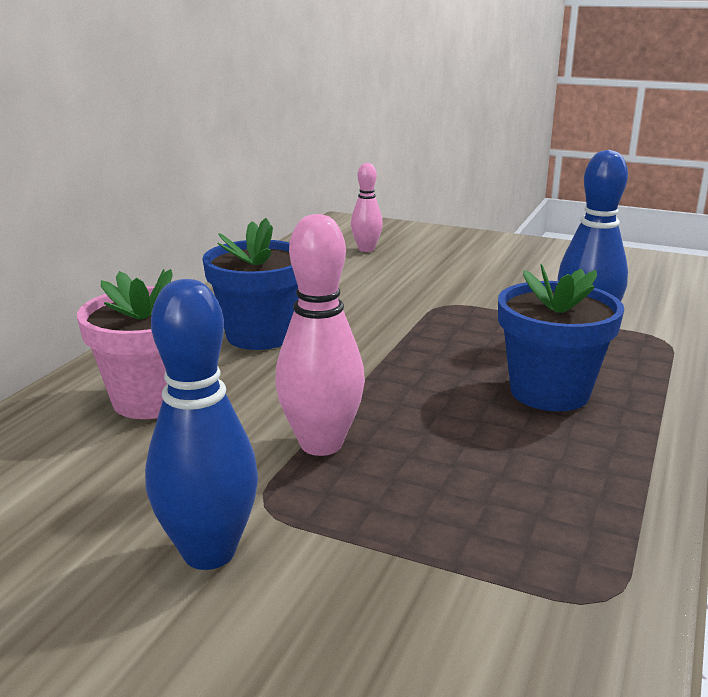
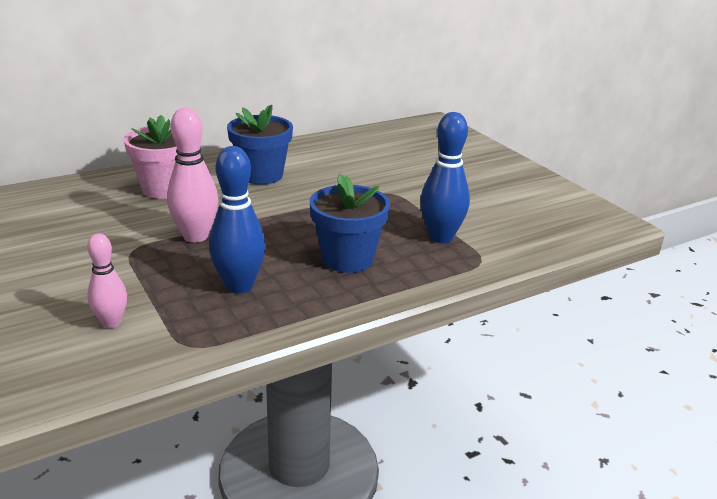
camera: 35 degrees right, 5 degrees up
(209, 552) = (85, 257): blue bowling pin -> blue bowling pin (239, 286)
(366, 249) = (411, 144): pink bowling pin -> pink bowling pin (111, 322)

